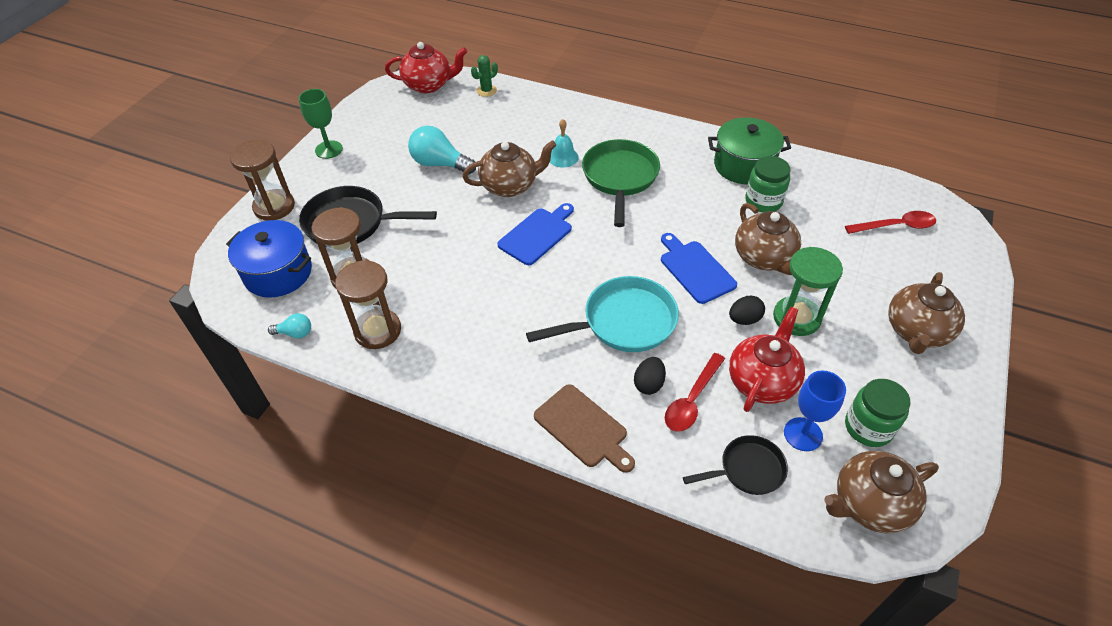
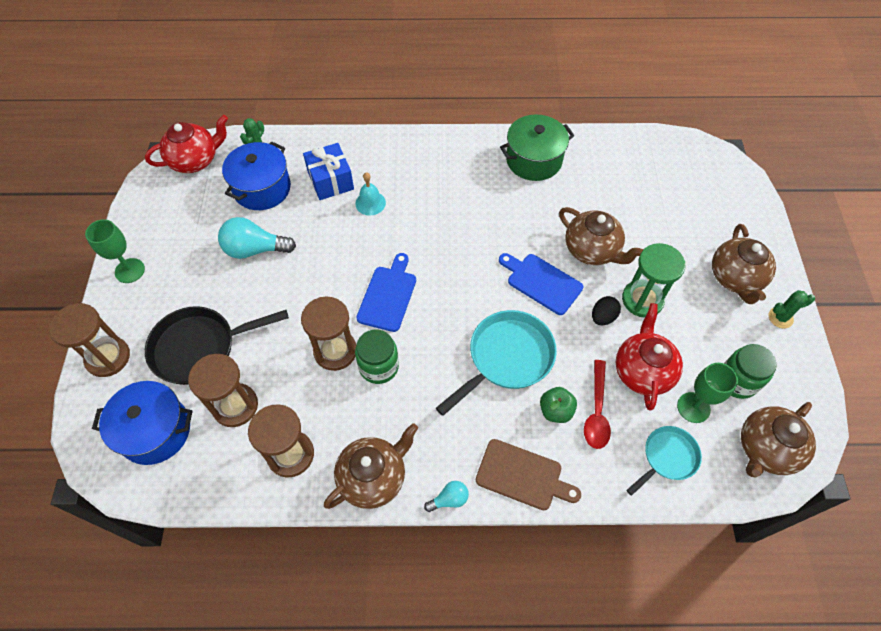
camera: 25 degrees left, 10 degrees up
(295, 333) = (210, 490): turquoise light bulb -> turquoise light bulb (449, 499)
(464, 263) = (335, 351): none -> brown hourglass
(473, 120) = (262, 188): none -> blue pot
(510, 186) = (336, 251): brown teapot -> brown teapot (373, 477)
(536, 130) = (330, 181): none -> blue gift
(620, 178) = (433, 208): green pan -> none
(649, 384) = (555, 410): black egg -> green apple
(748, 470) = (667, 457): black pan -> turquoise pan
(763, 201) = (566, 192): green jar -> green jar (379, 366)
(803, 434) = (693, 407): blue goblet -> green goblet
(896, 226) = (679, 182): red spoon -> none
(953, 385) = (780, 318): none -> green cactus

